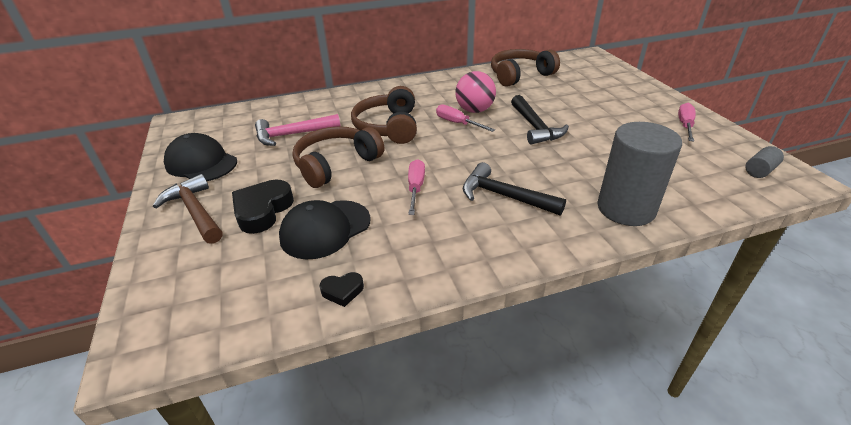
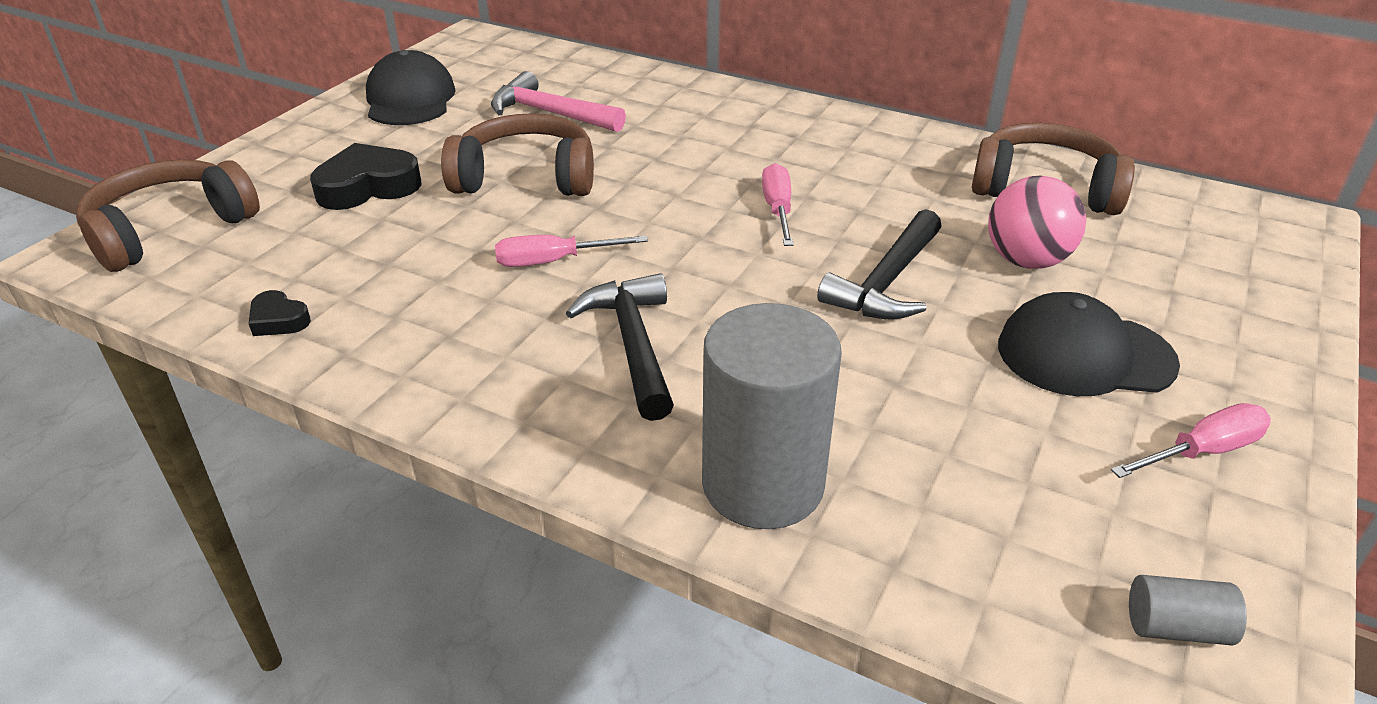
camera: 45 degrees right, 0 degrees up
(195, 211) = (318, 150): brown hammer -> none
(325, 229) = (381, 245): black cap -> black cap (1084, 355)
(388, 127) = (675, 163): brown headphones -> brown headphones (170, 230)
(415, 188) = (553, 261): pink screwdriver -> pink screwdriver turned 150 degrees counterclockwise
(474, 110) = (843, 204): pink ball -> pink ball (1026, 261)

